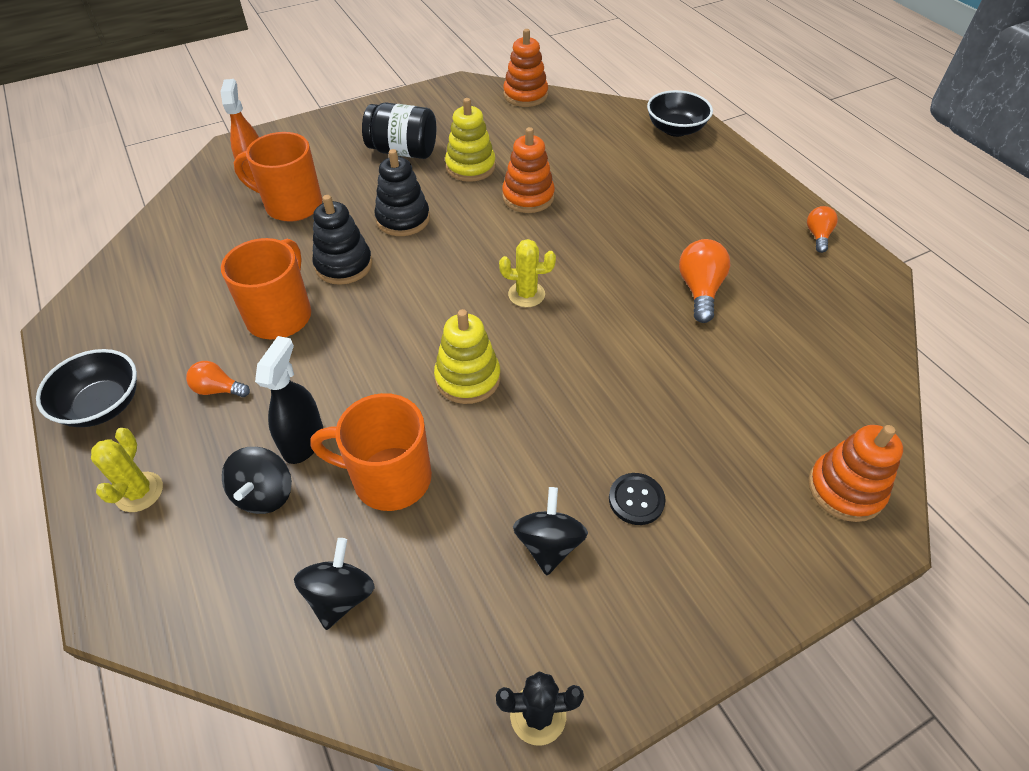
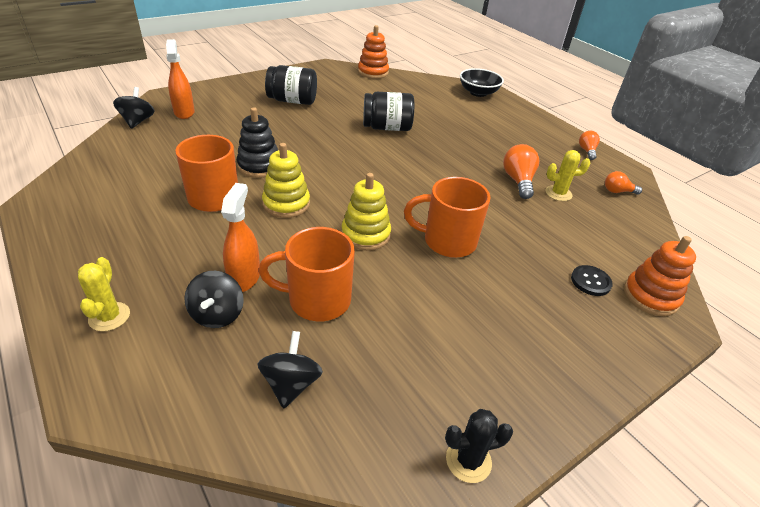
camera: 10 degrees left, 10 degrees down
(102, 405) = (72, 257): black bowl -> none
(218, 389) = (170, 245): orange light bulb -> orange light bulb (617, 191)
(291, 205) = (214, 130): orange mug -> orange mug (447, 241)
(303, 441) = (244, 277): black spray bottle -> orange spray bottle
(403, 219) = (299, 139): black stacking toy -> none
(470, 167) = (342, 110): yellow stacking toy -> yellow stacking toy (286, 204)
(526, 294) = (398, 183): yellow cactus -> yellow cactus (558, 193)
(528, 197) = (387, 128): orange stacking toy -> black jar
(549, 544) = (449, 340): black spinning top -> black spinning top (137, 121)
(636, 500) = (507, 308): black button -> black button (590, 281)

